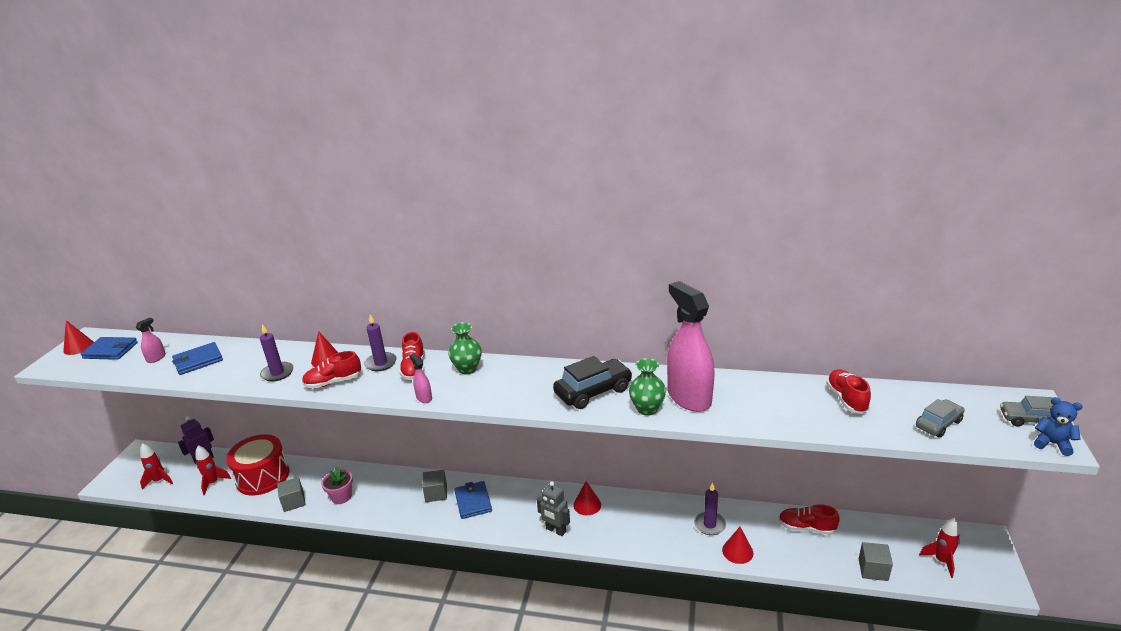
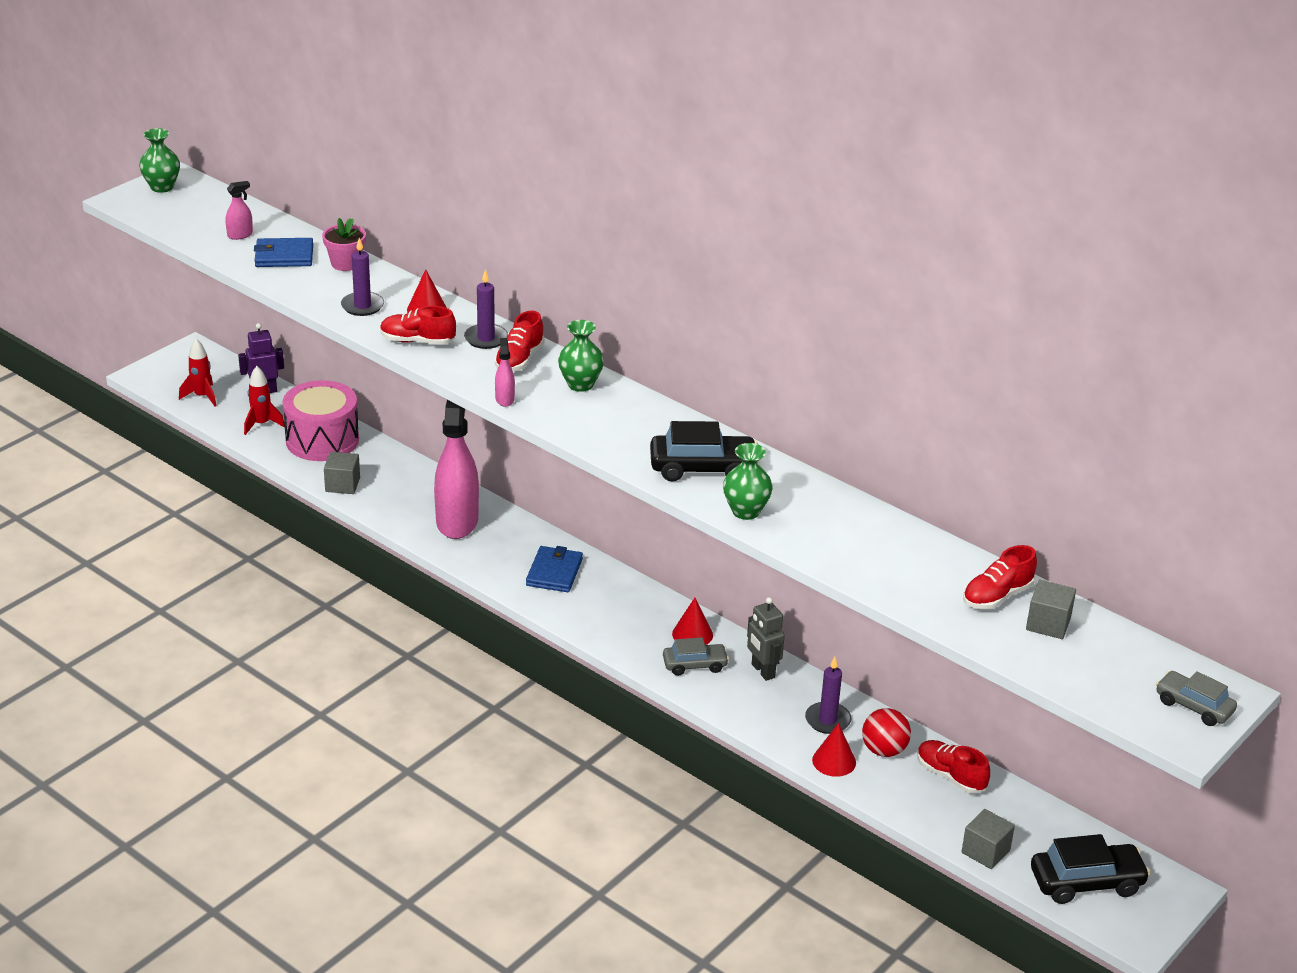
camera: 25 degrees right, 5 degrees up
(78, 347) = (162, 187): red cone -> green vase
(111, 350) = (195, 205): blue wallet -> none
(263, 477) = (322, 440): red drum -> pink drum
(341, 497) = (401, 502): pink flower pot -> pink flower pot (345, 263)
(436, 493) = (516, 544): grey cube -> grey cube (1048, 624)
(555, 530) = (630, 645): grey robot -> grey robot (762, 671)
(689, 397) = (808, 519): pink spray bottle -> pink spray bottle (457, 521)
(757, 529) = (884, 750): none -> red ball
(846, 399) = (997, 596): red shoe -> red shoe turned 150 degrees counterclockwise
(938, 424) = (1072, 664): grey car -> grey car (695, 665)
(941, 561) = (1086, 882): red rocket -> black car
(1052, 444) = (1180, 737): blue teddy bear -> none

